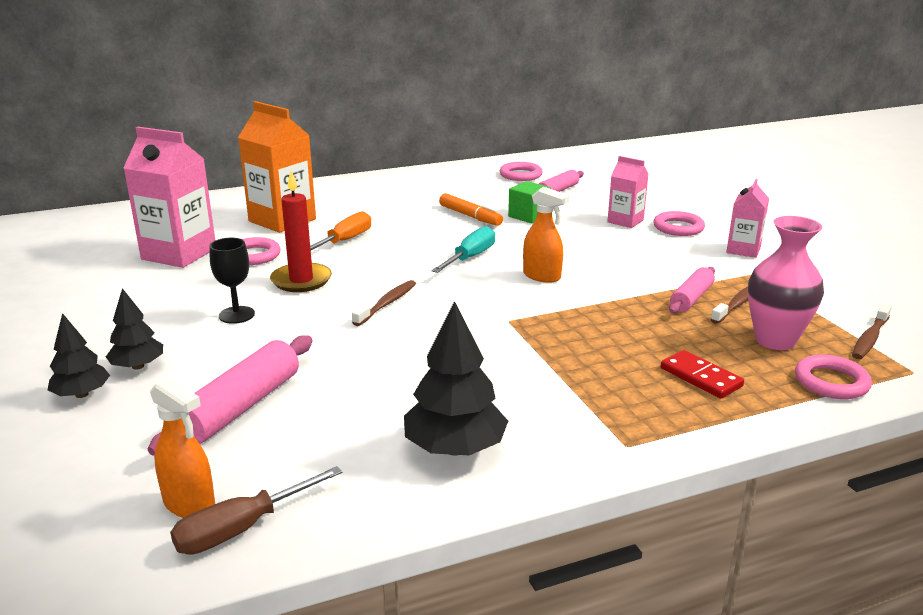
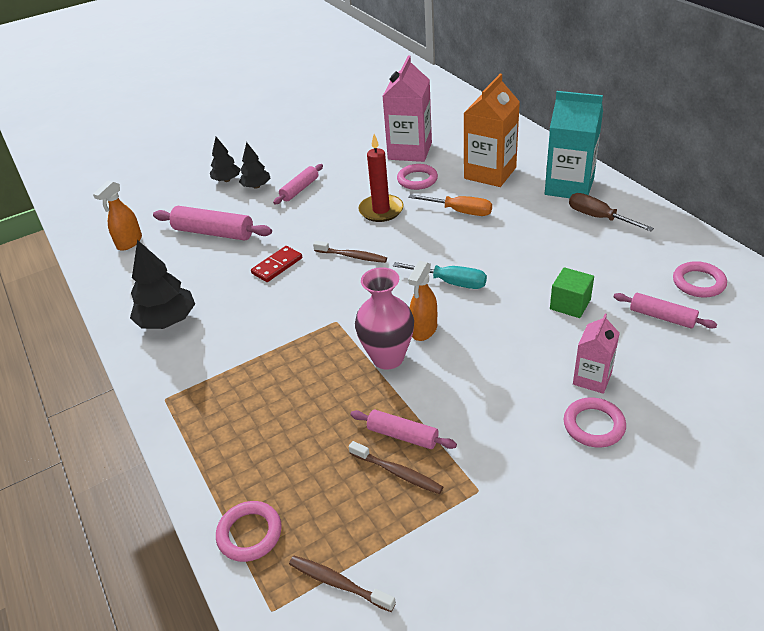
camera: 85 degrees right, 15 degrees up
(189, 330) = (300, 189): none -> pink rolling pin
(236, 315) = (323, 199): black goblet -> none
(241, 529) = (108, 263): brown screwdriver -> brown screwdriver (598, 217)
(345, 193) = (569, 187): none -> turquoise carton
(470, 216) = (549, 267): orange marker -> none
(700, 377) = (254, 440): red domino -> red domino (277, 266)
(743, 250) = (547, 486): pink carton -> none
(775, 340) = (324, 497): pink vase -> pink vase (388, 358)

